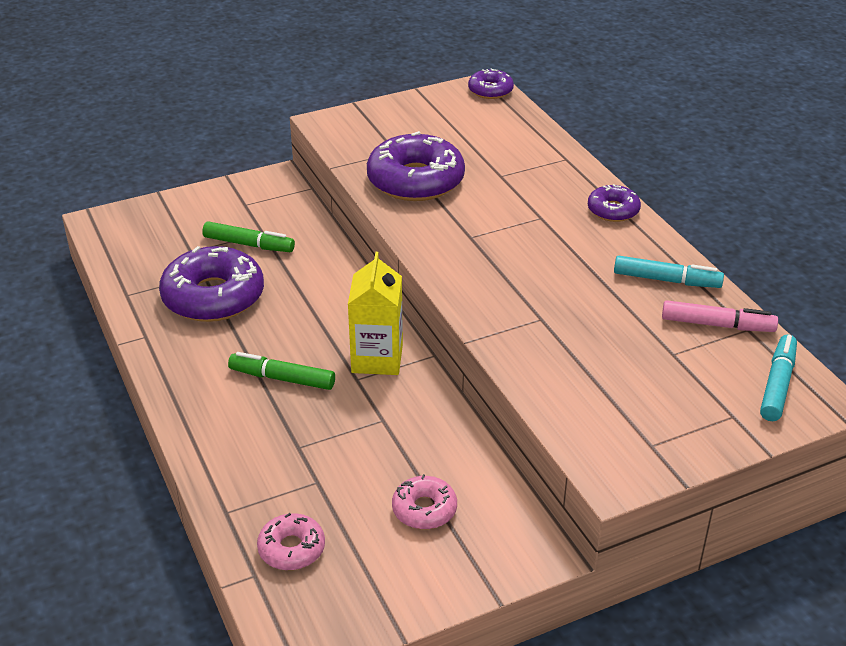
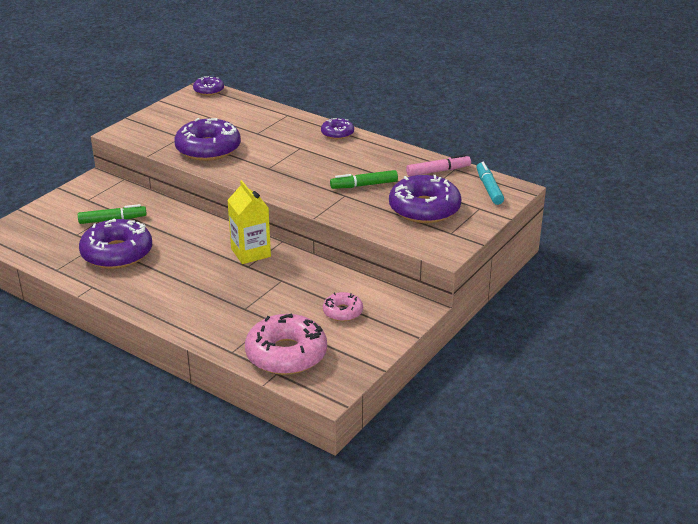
camera: 30 degrees left, 5 degrees down
(282, 378) = (203, 280): green marker -> green marker (364, 185)
(291, 549) = (286, 354): pink donut -> pink donut, size x1.92
(642, 385) = (424, 209): none -> purple donut
(666, 280) = (395, 158): turquoise marker -> none

